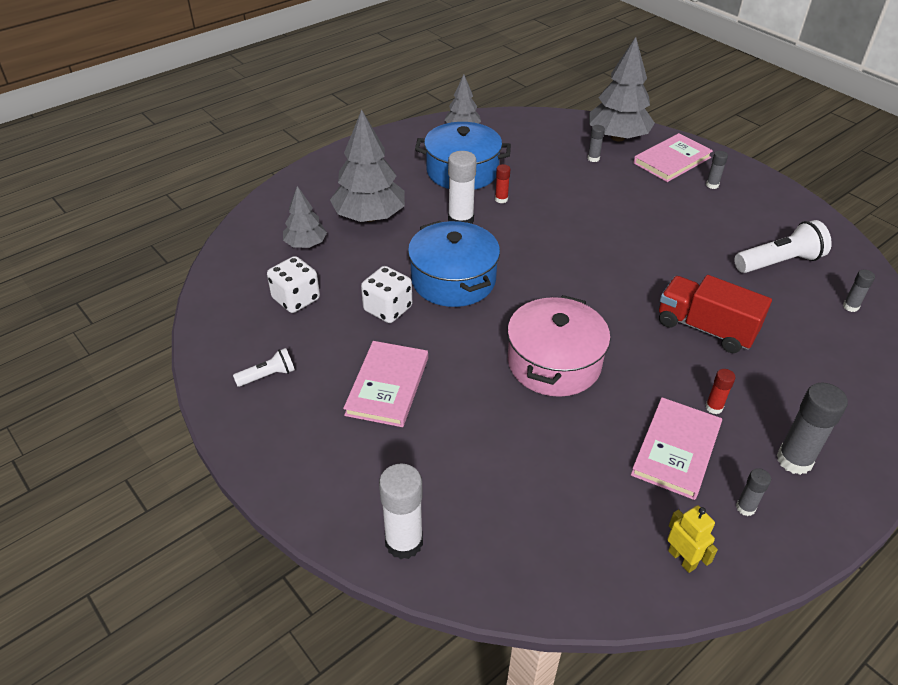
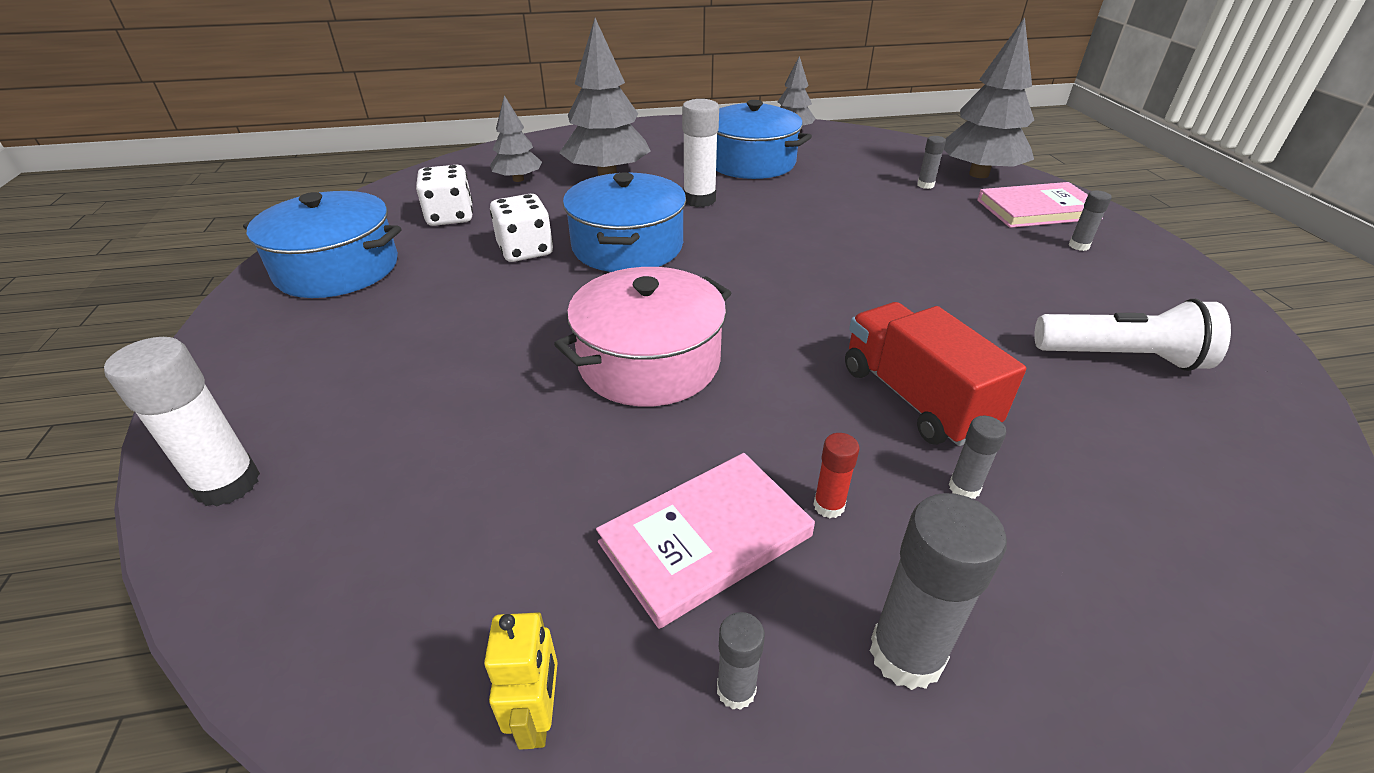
camera: 30 degrees right, 5 degrees down
(268, 376) = (337, 268): white flashlight -> blue pot
(387, 386) = (432, 317): pink book -> none
(501, 199) = (768, 194): red glue stick -> none
(850, 307) = (1222, 457): grey glue stick -> grey glue stick (964, 488)

